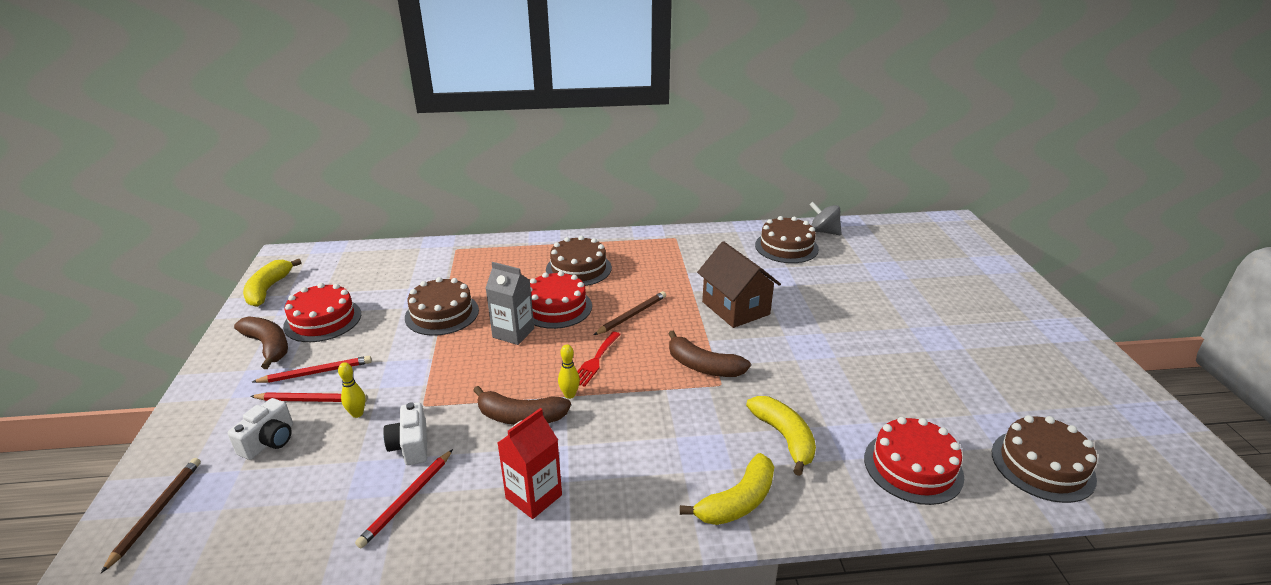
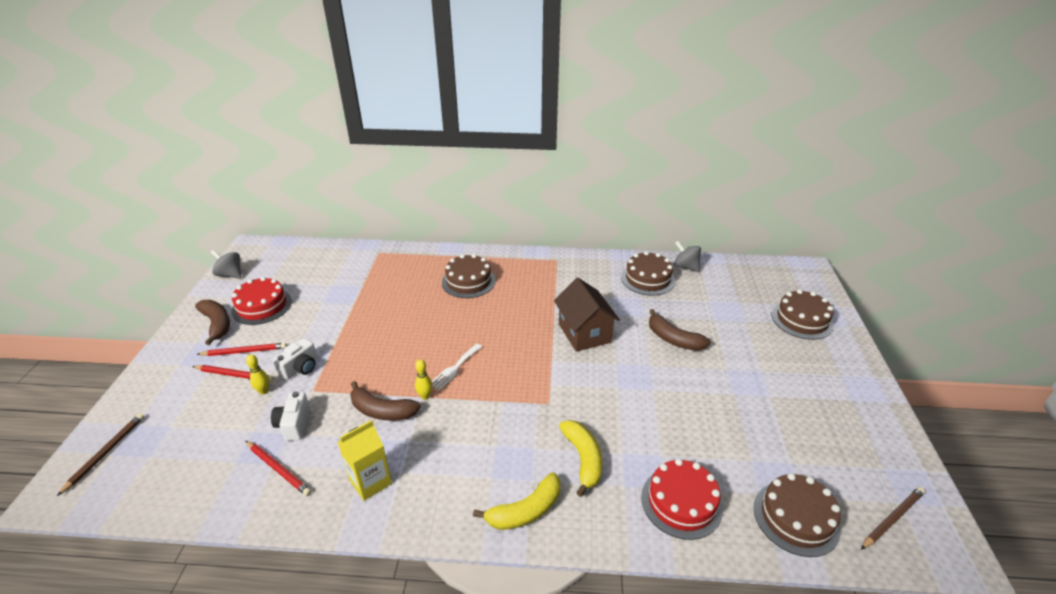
camera: 10 degrees right, 5 degrees up
(268, 289) = (230, 274): yellow banana -> grey spinning top
(269, 441) = (196, 406): white camera -> white camera (300, 368)
(407, 499) = (278, 469): red pencil -> red pencil turned 90 degrees counterclockwise
(442, 314) = (350, 311): brown cake -> brown cake (802, 320)
(513, 333) = (399, 335): grey carton -> none
(534, 497) = (370, 481): red carton -> yellow carton
(556, 307) = (439, 315): red cake -> none
(595, 361) = (455, 368): red fork -> white fork
(632, 315) = (497, 330): brown pencil -> brown pencil (892, 519)
(703, 366) = (539, 384): brown banana -> brown banana (673, 339)

